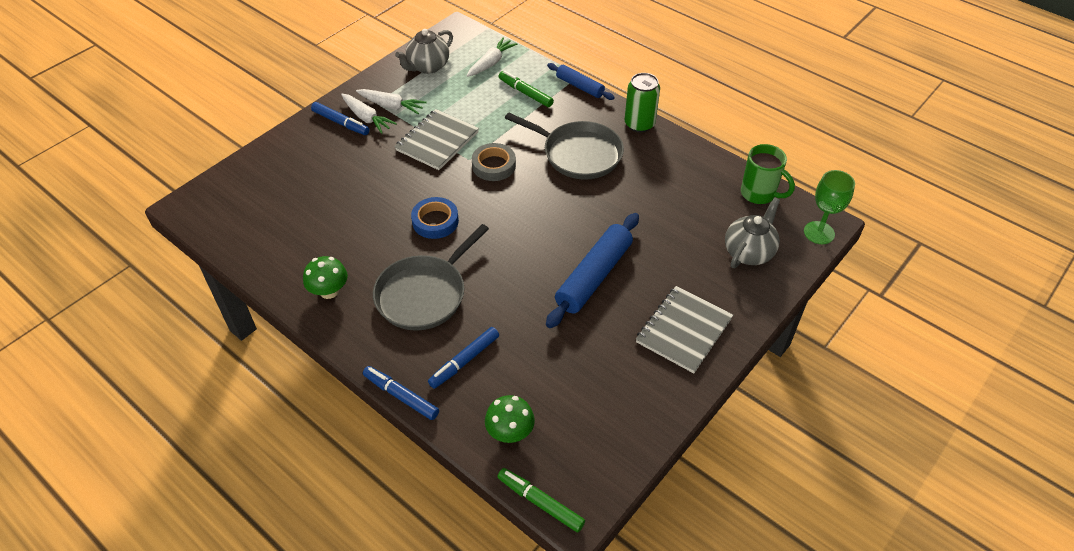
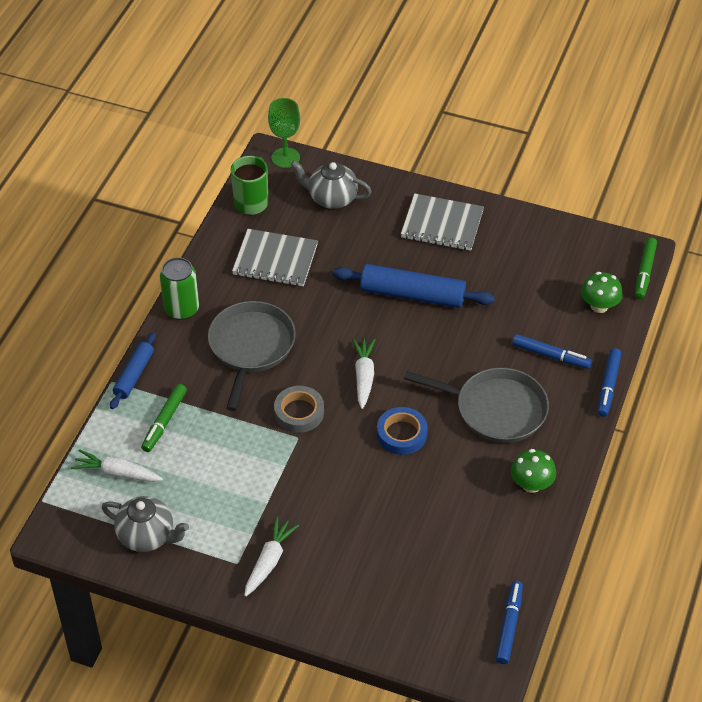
camera: 110 degrees left, 0 degrees up
(341, 123) = (288, 584): blue marker -> blue marker (509, 625)
(391, 106) = (237, 544): white carrot -> white carrot (364, 376)
(437, 141) = (281, 476): grey notebook -> grey notebook (275, 260)

